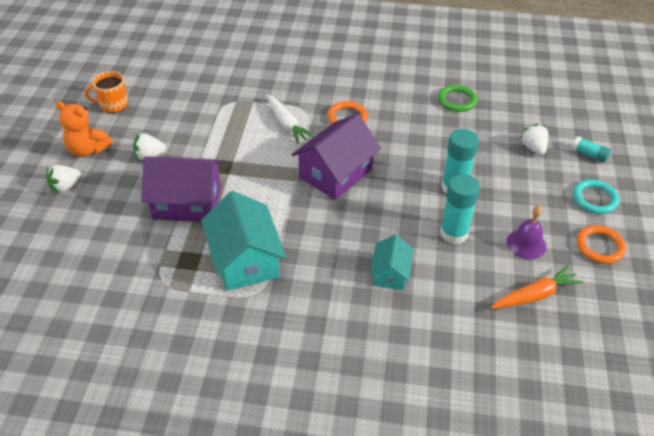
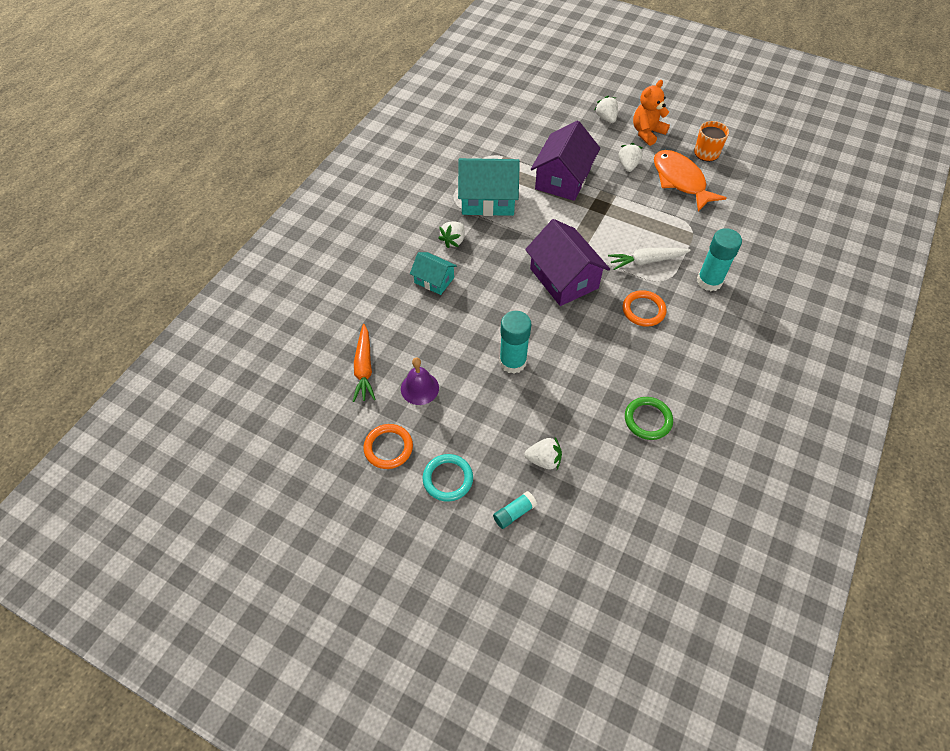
camera: 110 degrees right, 10 degrees up
(163, 116) = (680, 181): none -> orange fish
(324, 273) = (453, 241): none -> white strawberry
(454, 233) = (456, 338): turquoise glue stick -> turquoise glue stick (709, 281)

